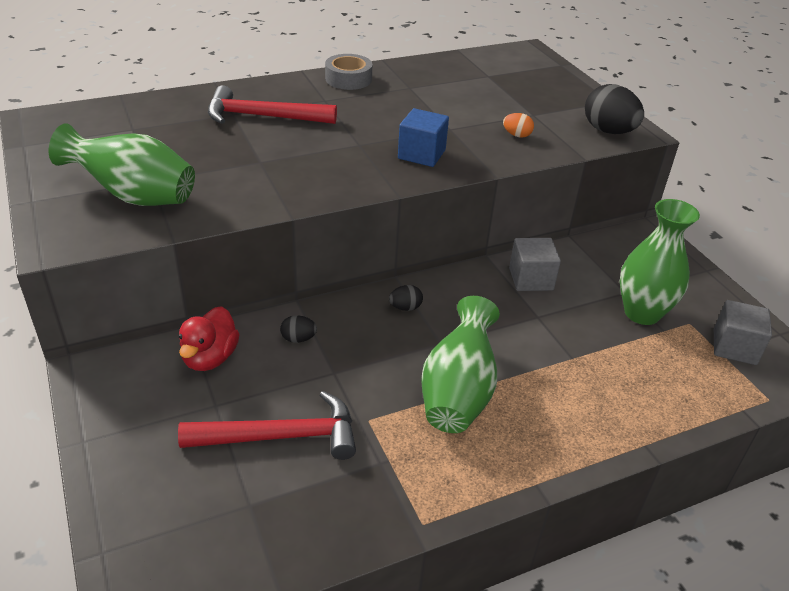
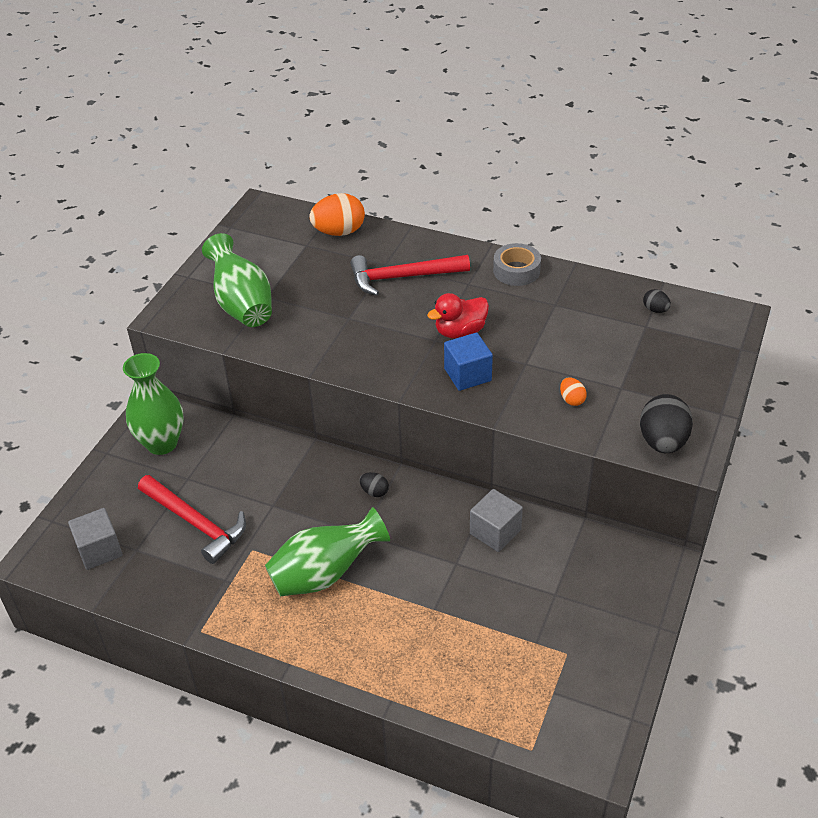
camera: 50 degrees right, 5 degrees up
(152, 109) = (339, 232): none -> orange egg
(210, 358) = (219, 445): red duck -> red duck (460, 332)
(263, 116) = (402, 277): red hammer -> red hammer turned 60 degrees counterclockwise
(298, 339) = (281, 467): black egg -> black egg (655, 310)
(642, 313) = (540, 618): green vase -> green vase (162, 443)
(734, 347) = (572, 697): grey cube -> grey cube (99, 550)

